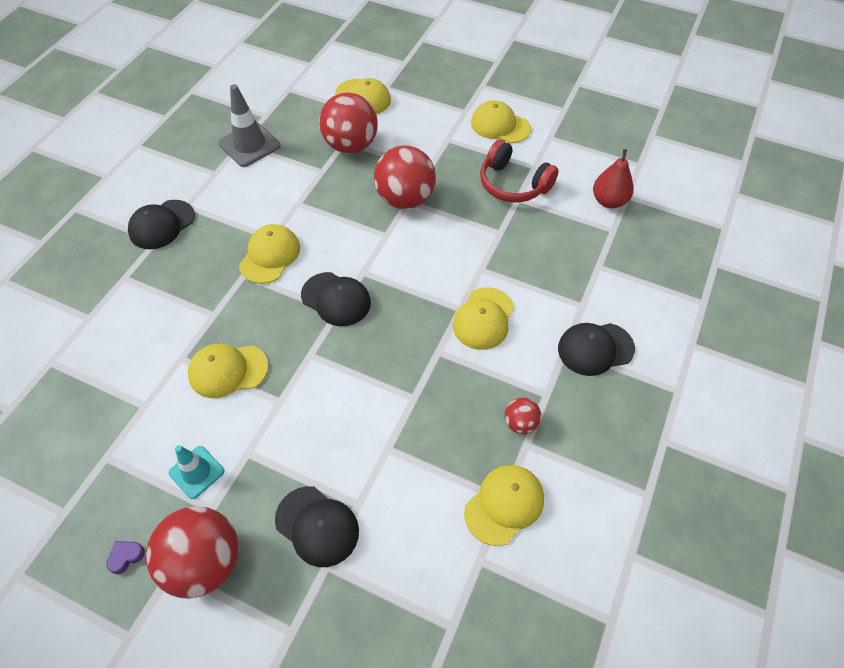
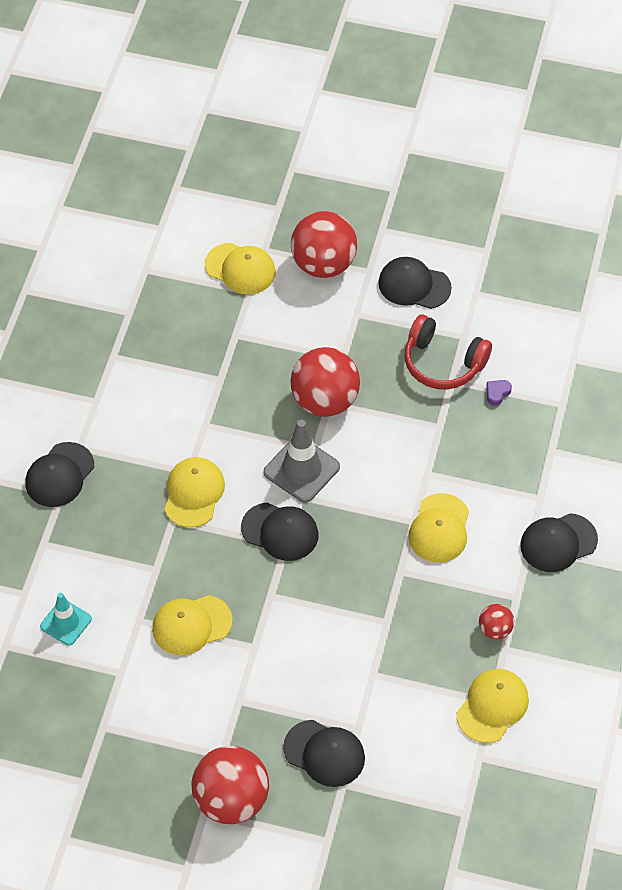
camera: 10 degrees left, 0 degrees up
(126, 557) = (157, 808): purple heart -> purple heart (497, 393)
(196, 472) = (195, 726): turquoise traffic cone -> turquoise traffic cone (66, 622)
(249, 145) = (123, 356): grey traffic cone -> grey traffic cone (301, 469)
(351, 145) = (244, 339): red ball -> red ball (323, 264)
(500, 125) = (414, 285): yellow cap -> black cap
(609, 201) = (553, 368): red pear -> none

